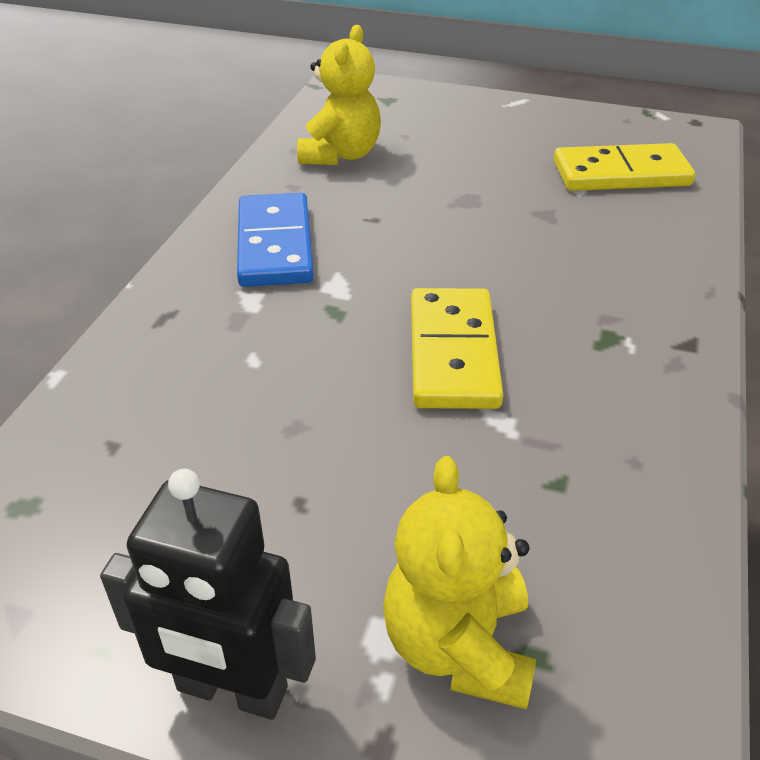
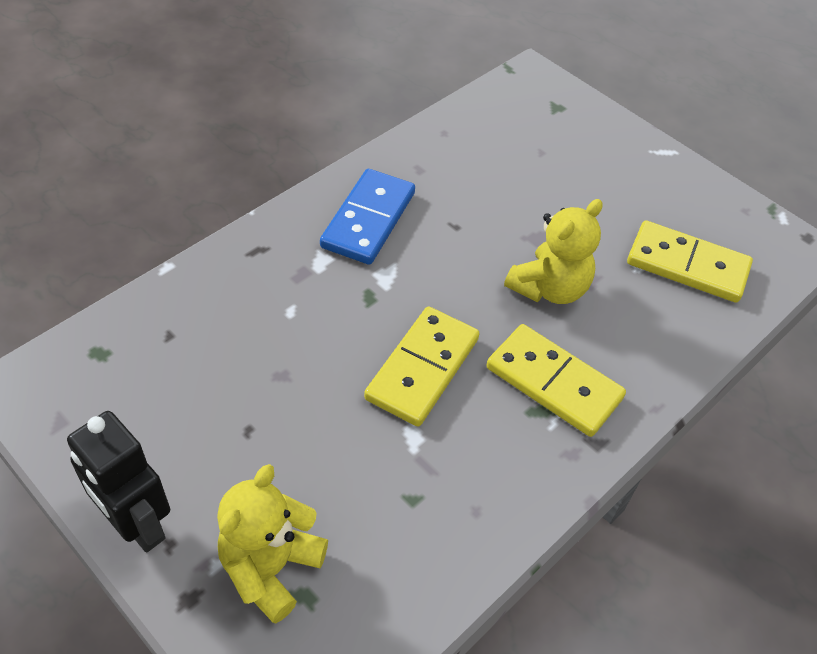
camera: 25 degrees right, 10 degrees up
(340, 155) = (476, 152): yellow teddy bear -> yellow teddy bear (549, 288)
(597, 310) = (554, 383): none -> yellow domino

